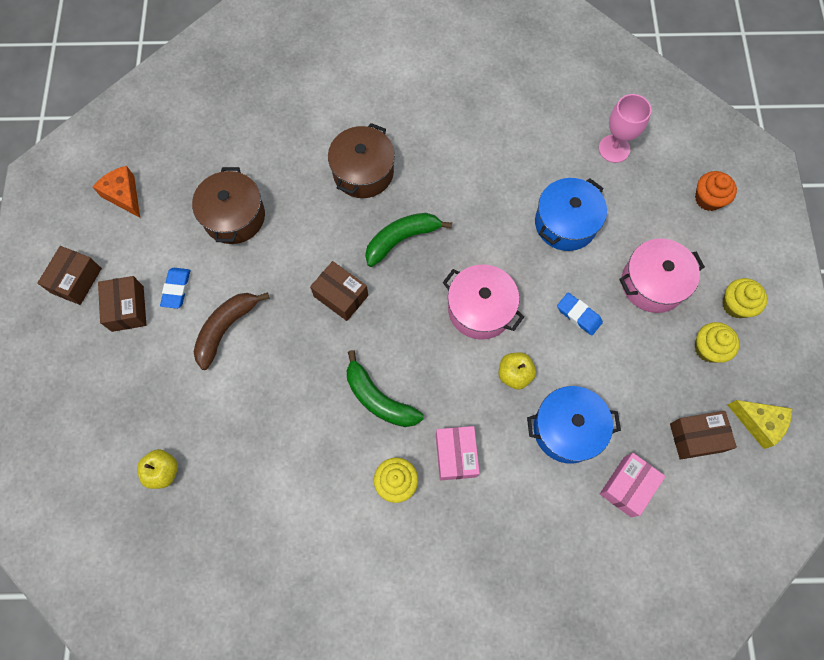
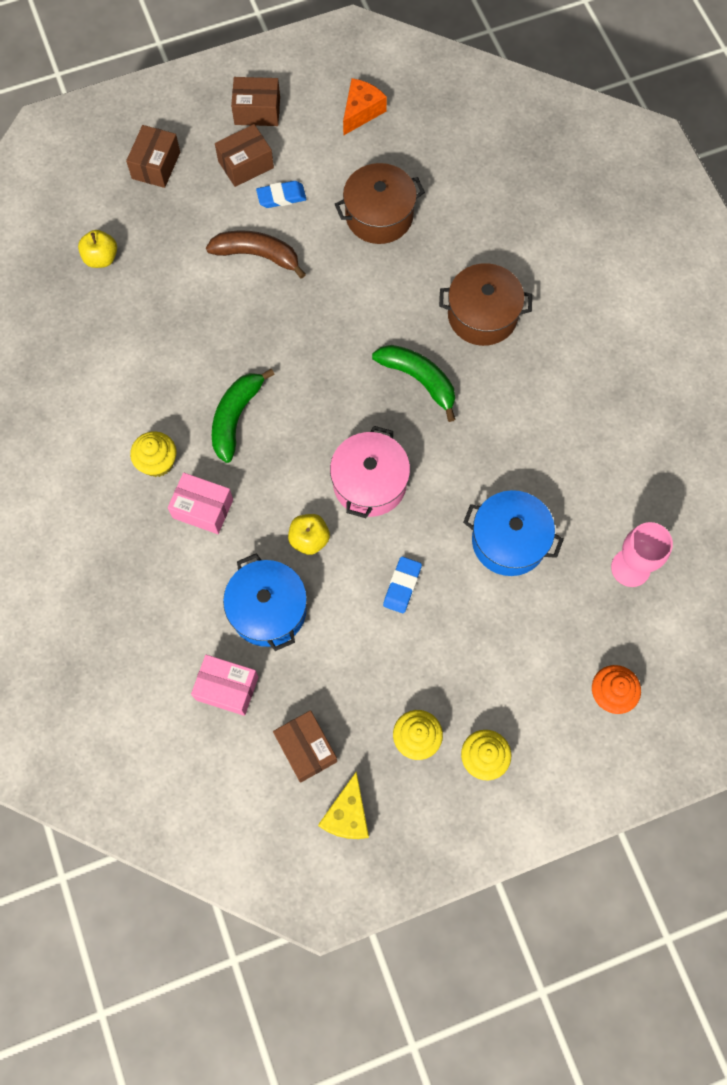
camera: 70 degrees right, 0 degrees up
(341, 296) = (332, 344): brown box -> brown box (156, 165)
(456, 455) = (203, 509): pink box -> pink box turned 45 degrees clockwise
(652, 283) = (472, 656): pink pot -> none

